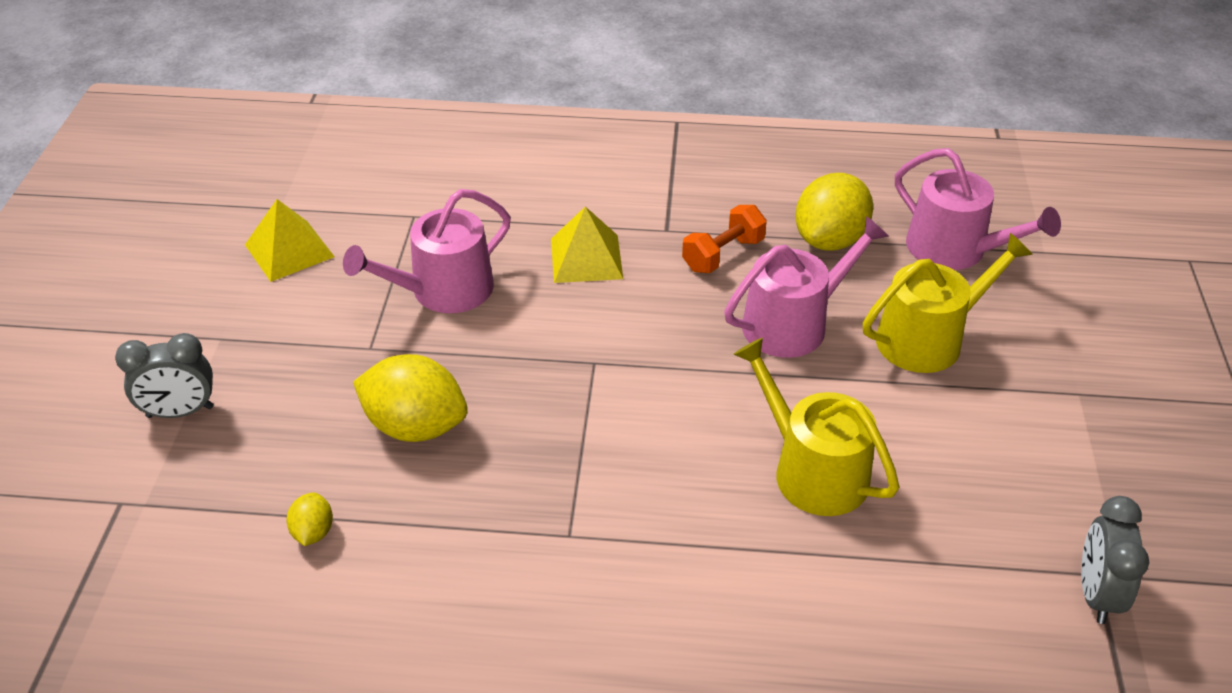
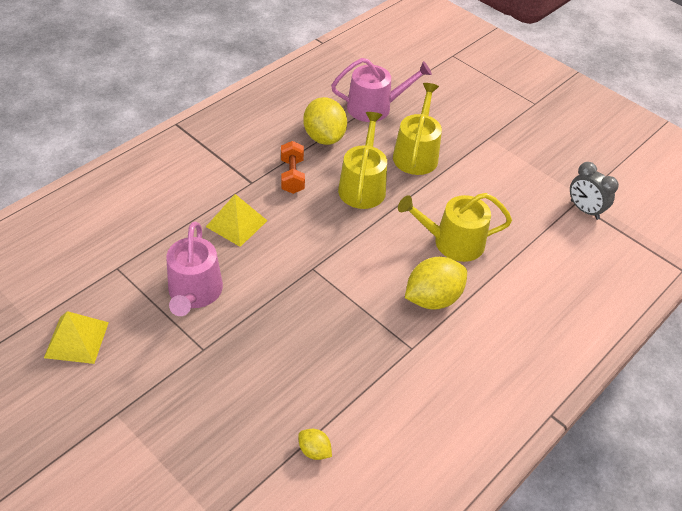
camera: 55 degrees left, 5 degrees up
(180, 412) = (158, 466): grey clock -> none
(415, 426) = (283, 364): yellow lemon -> yellow lemon (432, 298)
(793, 323) = (362, 186): pink watering can -> yellow watering can

